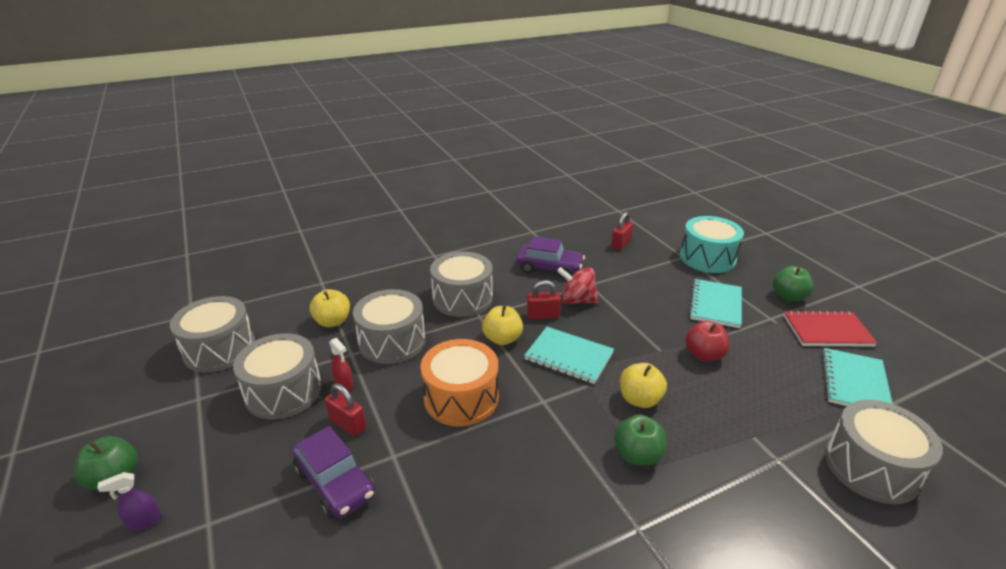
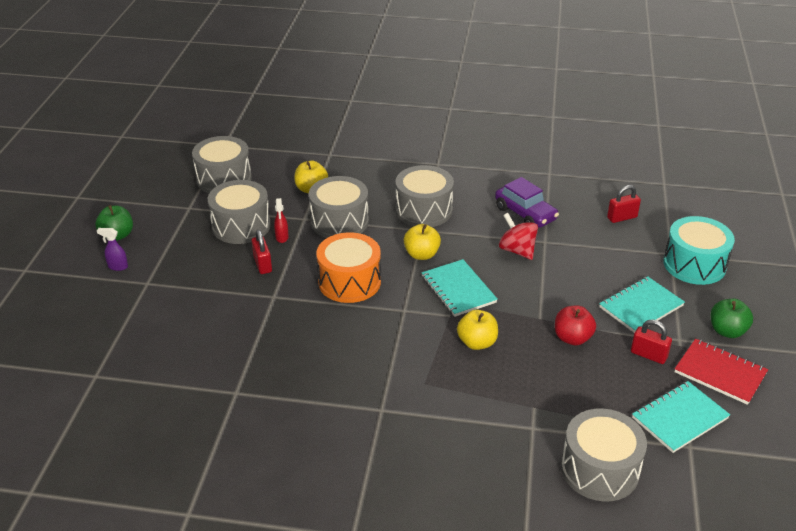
camera: 35 degrees right, 5 degrees up
(335, 483) = (227, 295): purple car -> none
(543, 315) = (473, 250): red padlock -> red padlock (648, 355)
(637, 455) = (431, 374): green apple -> none

